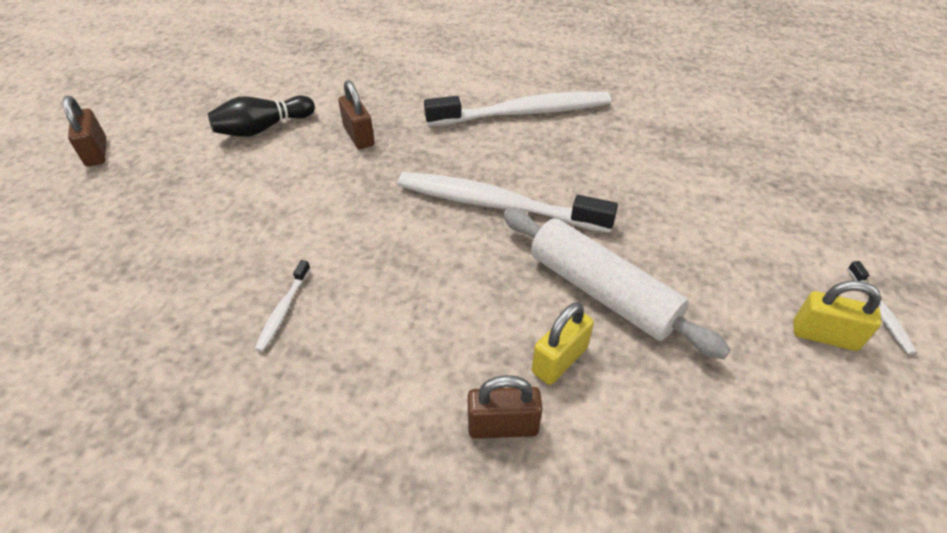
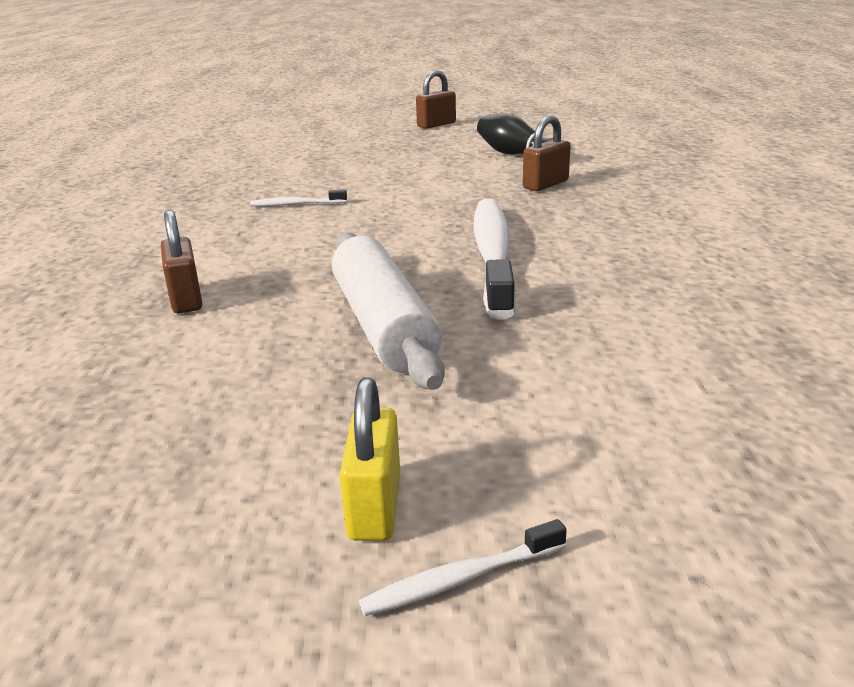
camera: 75 degrees right, 20 degrees down
(523, 113) = (690, 244): white toothbrush -> none
(559, 360) = (271, 314): yellow padlock -> none
(601, 292) = (383, 326): white rolling pin -> white rolling pin turned 45 degrees counterclockwise

